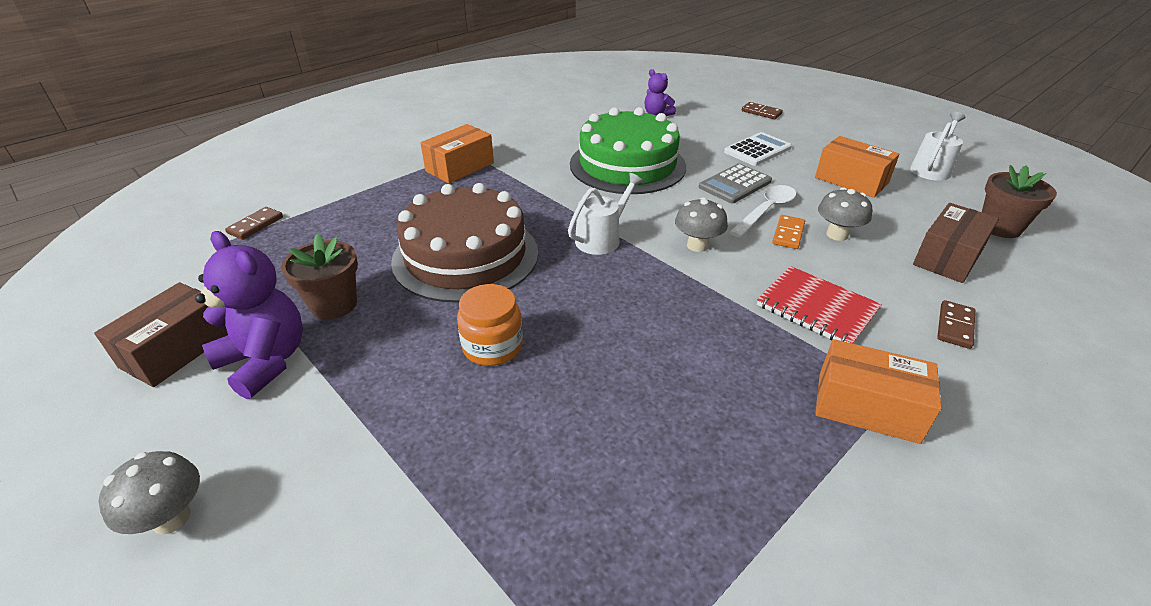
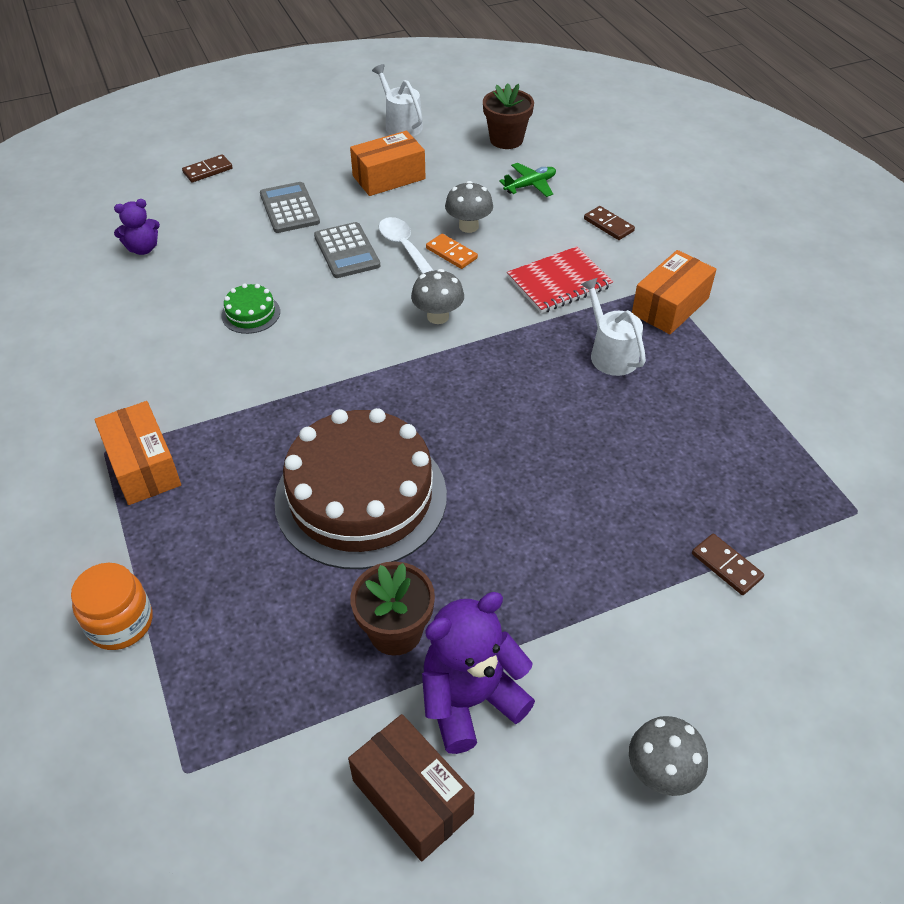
camera: 70 degrees left, 10 degrees up
(255, 225) = (155, 721): brown domino -> brown domino (726, 566)
(492, 347) = (523, 503): orange jar -> orange jar (120, 623)
(601, 239) = (389, 379): white watering can -> white watering can (610, 354)
(627, 165) = (251, 313): green cake -> green cake, size x0.40
(757, 150) = (289, 208): white calculator -> grey calculator
(948, 257) = (530, 185): brown box -> green plane

